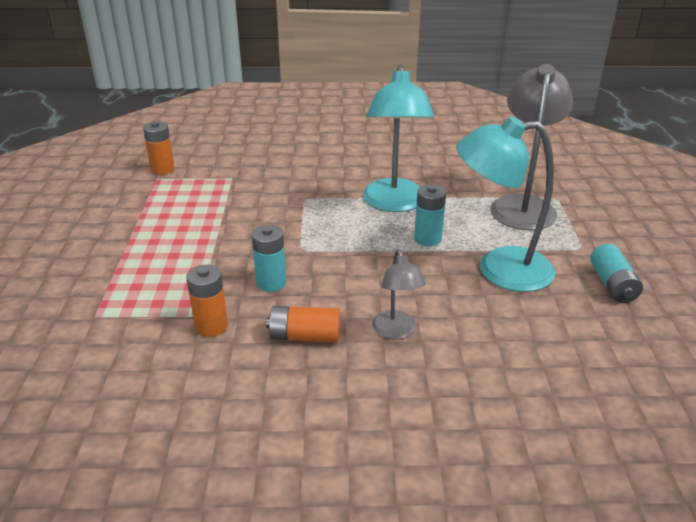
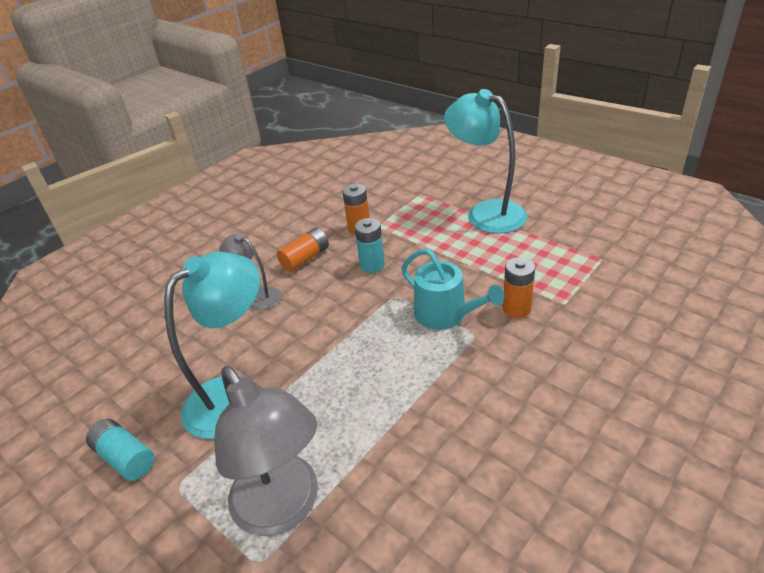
camera: 135 degrees right, 5 degrees up
(162, 169) = (621, 267): orange battery -> orange battery (516, 309)
(297, 218) = (445, 314): none -> turquoise watering can
(394, 204) = (403, 394): turquoise lamp -> turquoise lamp (486, 213)
(427, 239) = (324, 379): turquoise battery -> none

